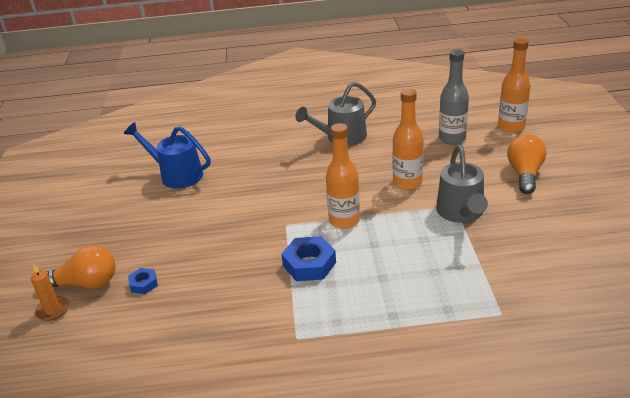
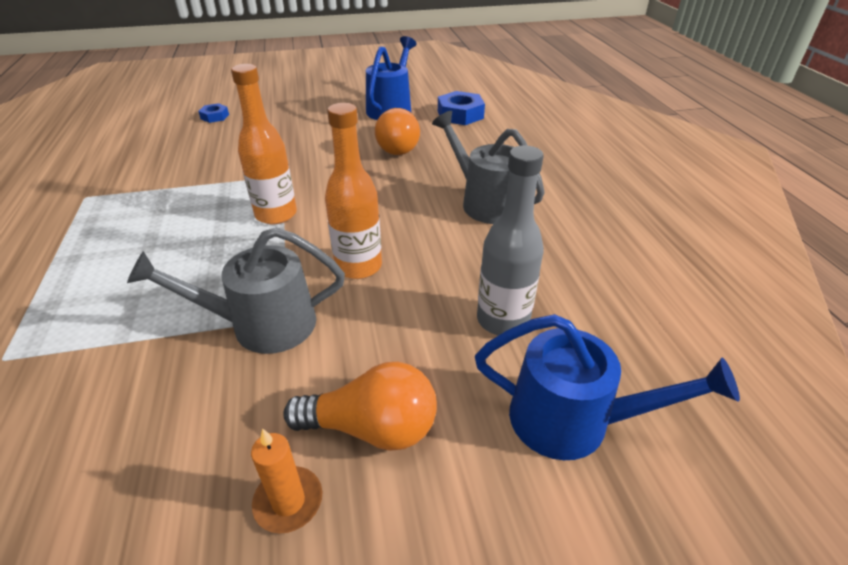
camera: 80 degrees right, 5 degrees up
(53, 310) = (201, 89): orange candle -> orange candle (288, 501)
(86, 283) = (228, 95): orange light bulb -> orange light bulb (396, 147)
(309, 264) = (200, 195): blue nut -> blue nut (460, 114)
(511, 127) = (574, 421): orange bottle -> blue watering can

